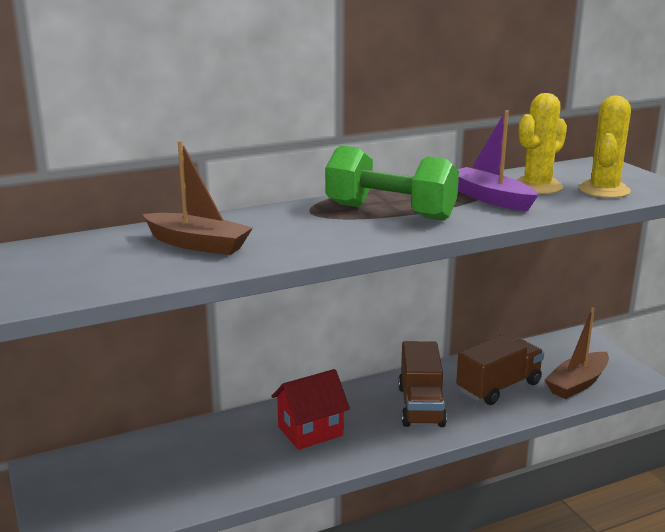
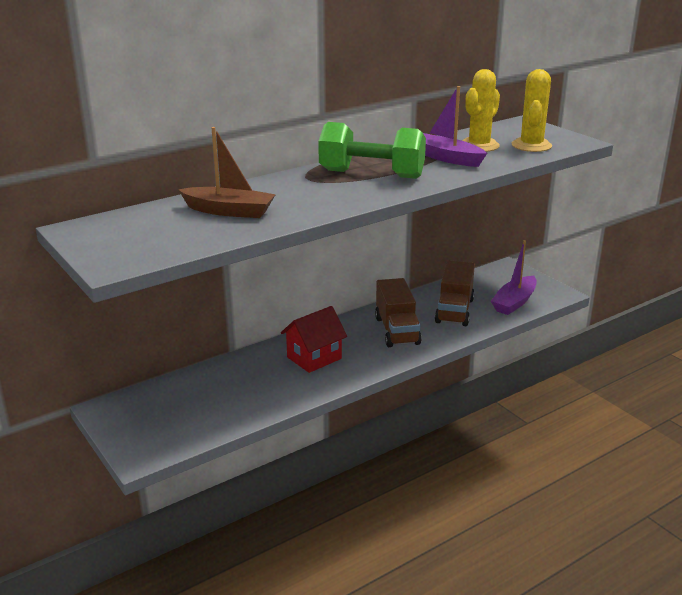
camera: 10 degrees left, 5 degrees up
(499, 387) = (454, 311): brown truck -> brown truck turned 150 degrees clockwise
(577, 383) = (514, 302): brown boat -> purple boat

